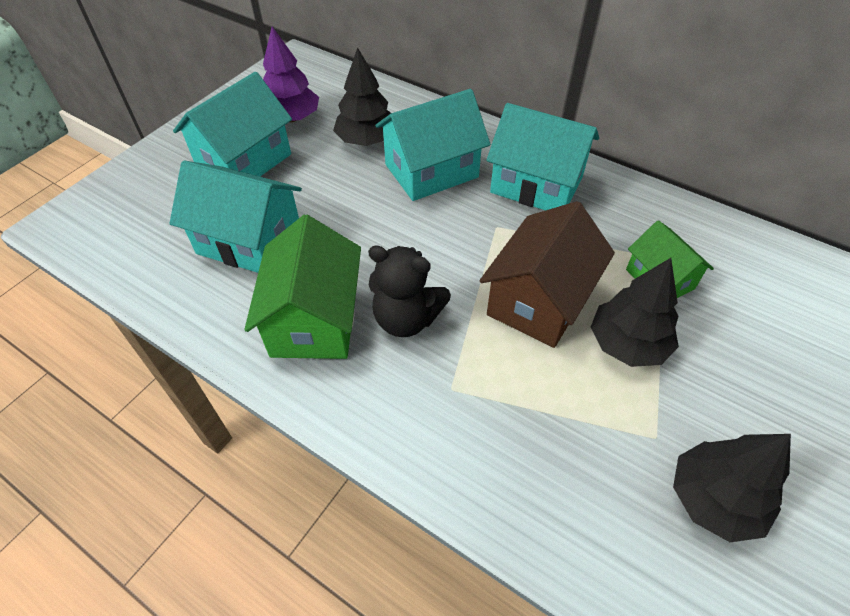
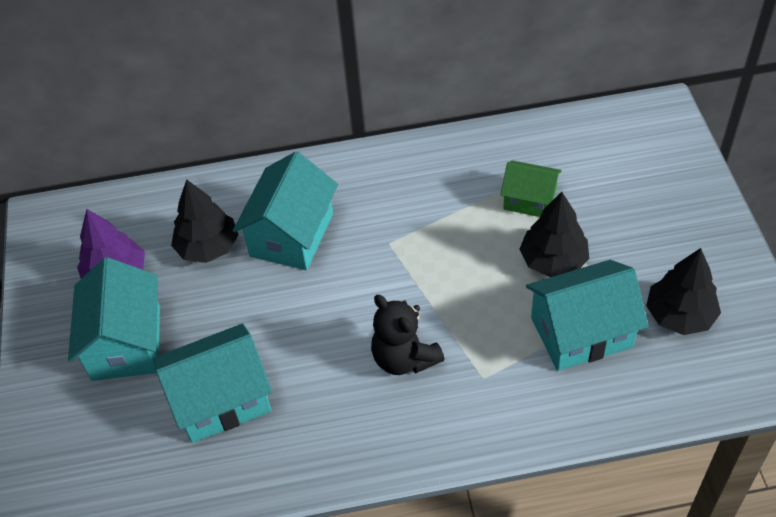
camera: 40 degrees left, 0 degrees up
(314, 320) = (344, 412): green house -> none
(406, 318) = (404, 358): black teddy bear -> black teddy bear turned 75 degrees clockwise
(536, 185) = (381, 188): turquoise house -> turquoise house (581, 332)
(539, 300) = (473, 275): brown house -> none

